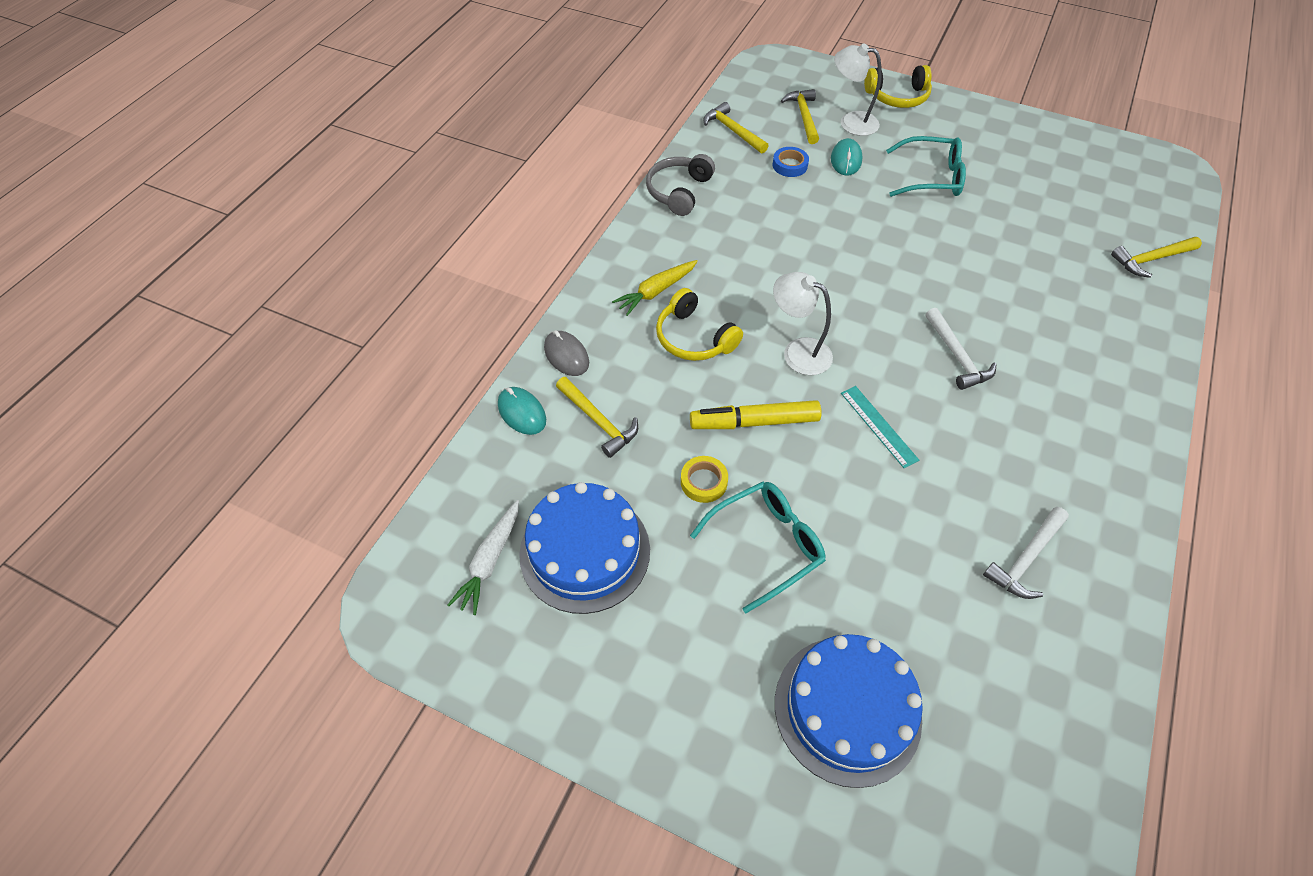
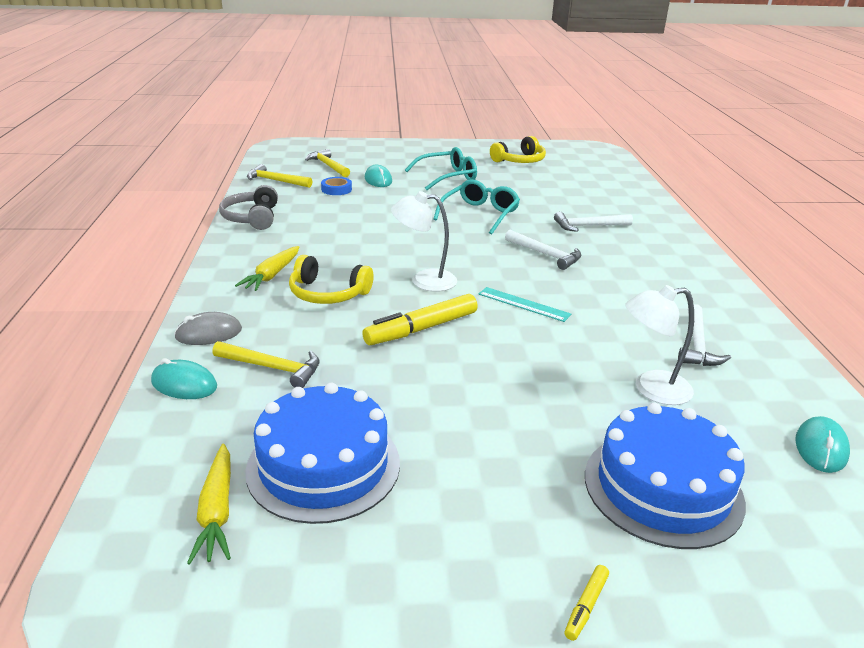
camera: 30 degrees left, 25 degrees down
(490, 561) = (217, 511): white carrot -> yellow carrot
(566, 355) = (209, 333): grey mouse -> grey mouse turned 45 degrees counterclockwise
(700, 782) = (586, 606): none -> yellow marker
(704, 482) = (406, 378): yellow tape -> none
(766, 545) = (496, 401): turquoise glasses -> turquoise glasses (480, 214)
(851, 122) = (366, 163): white lamp -> white lamp (651, 389)
(897, 97) = (391, 147): yellow headphones -> yellow headphones (520, 161)
(1042, 744) = (820, 448): none -> turquoise mouse
(1045, 323) = (588, 226): none -> white hammer
(1151, 259) = (622, 186): yellow hammer -> none

